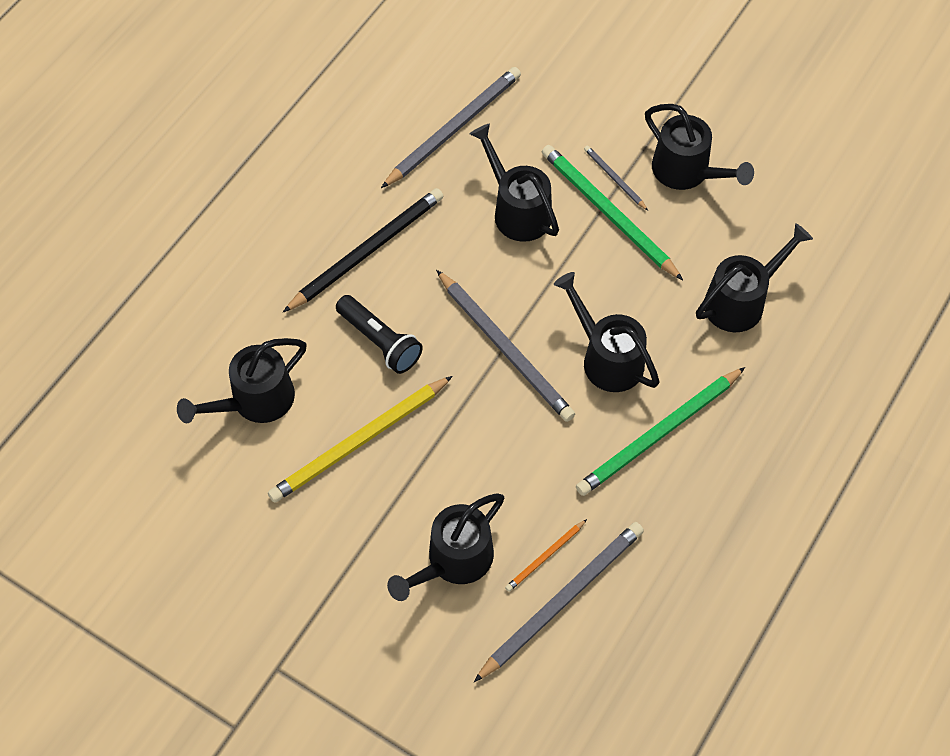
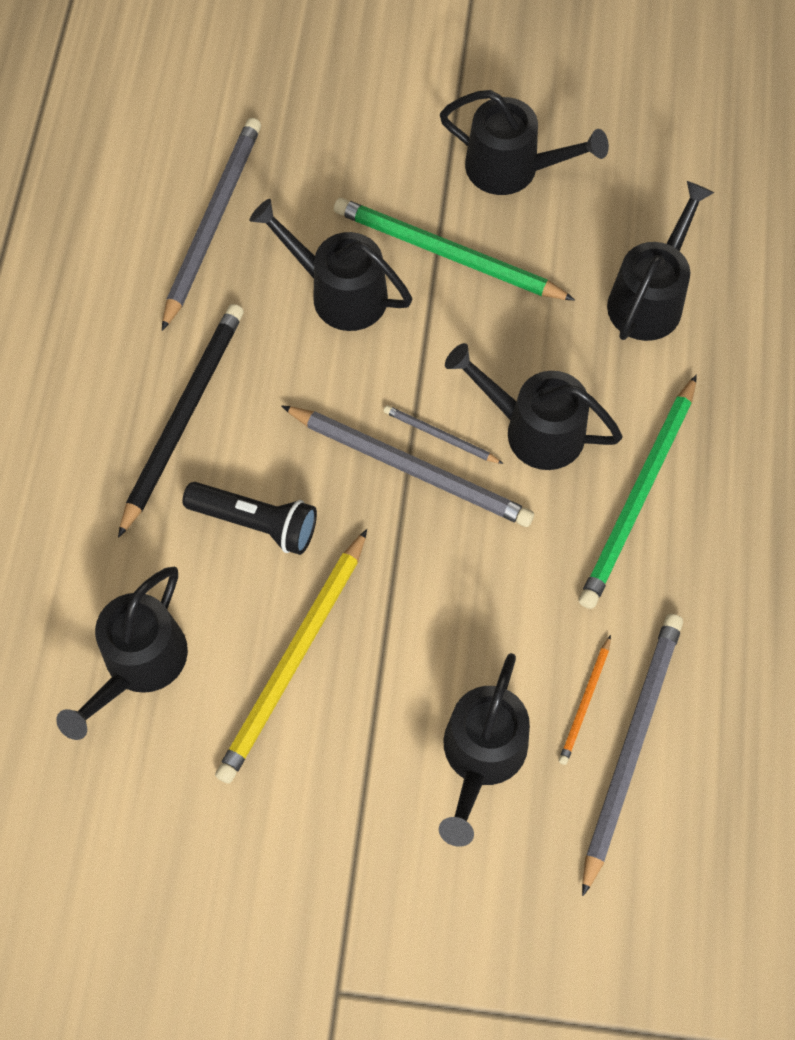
camera: 25 degrees left, 5 degrees up
(614, 178) = (433, 209): grey pencil -> grey pencil (440, 436)

